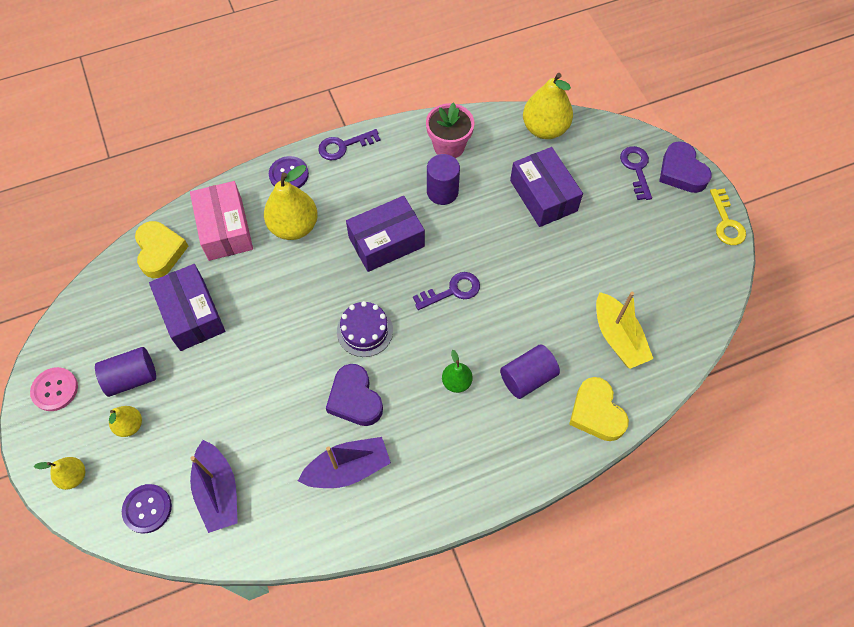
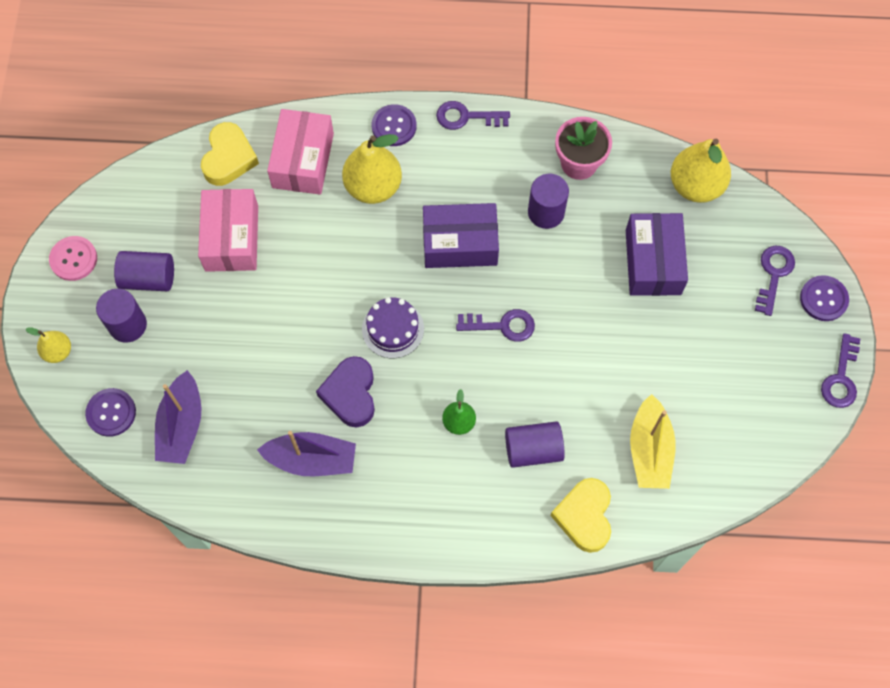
camera: 25 degrees right, 5 degrees up
(130, 425) = (128, 325): yellow pear -> purple cylinder
(192, 314) = (231, 238): purple box -> pink box
(681, 172) = (823, 299): purple heart -> purple button
(726, 223) = (841, 378): yellow key -> purple key

